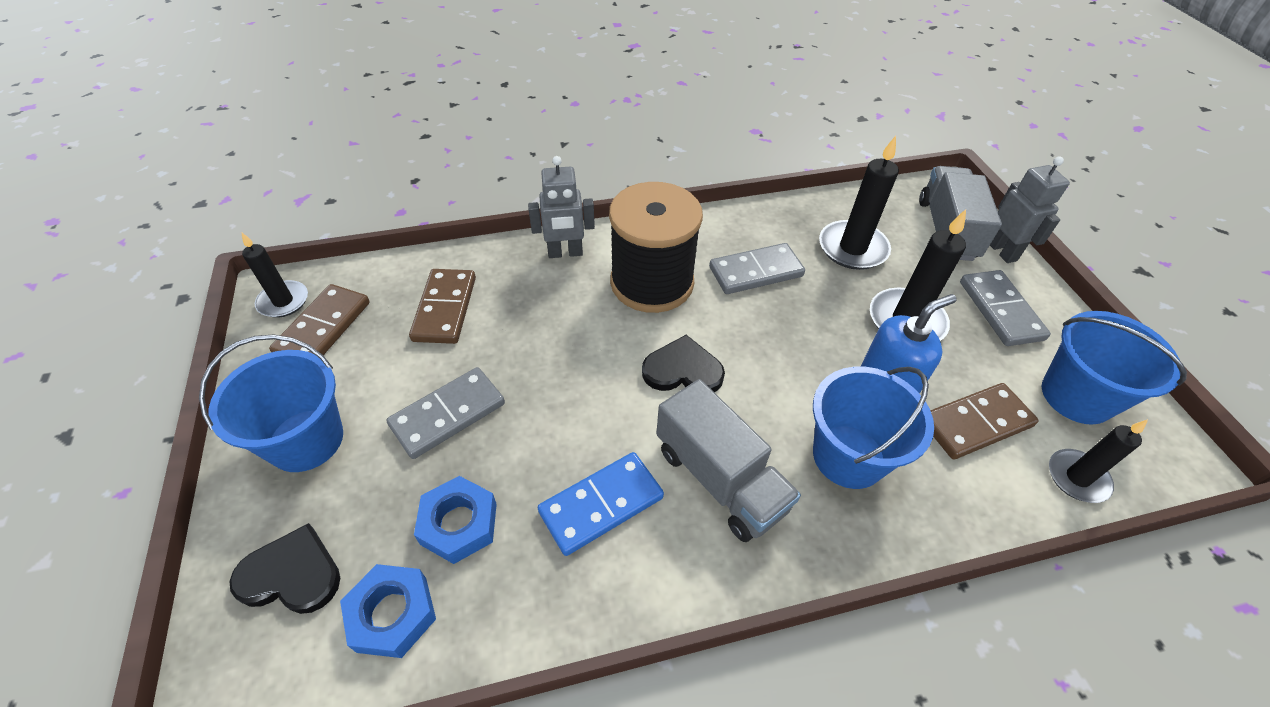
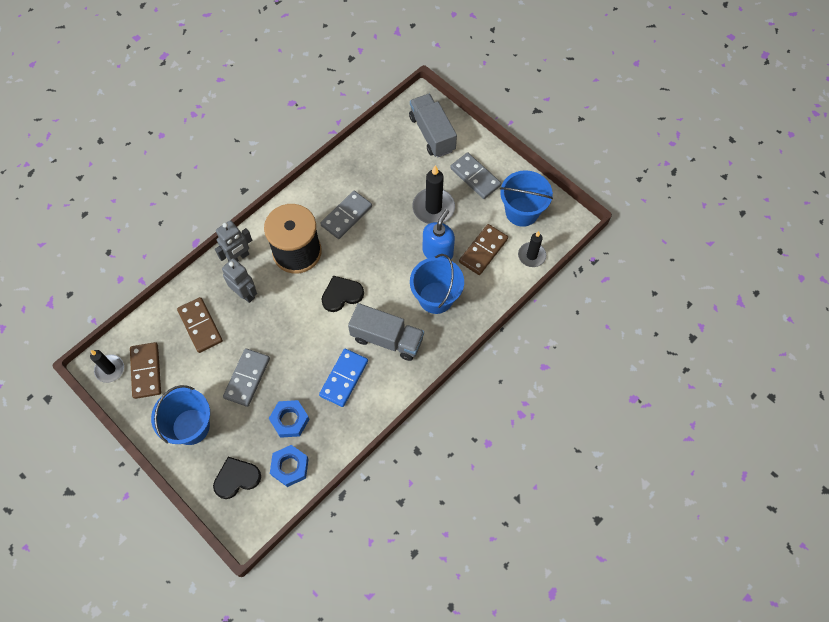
camera: 30 degrees left, 15 degrees up
(852, 248) = (389, 173): black candle -> none
(1002, 251) = (464, 135): grey robot -> grey robot (245, 293)

